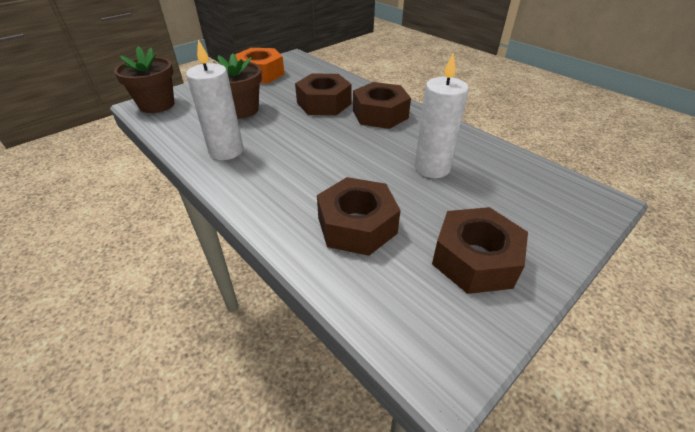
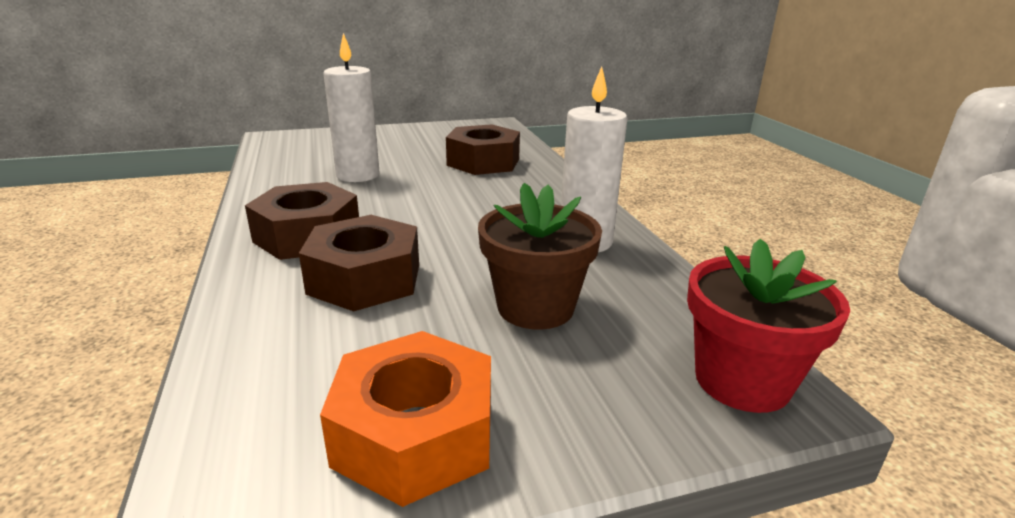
camera: 155 degrees left, 15 degrees down
(157, 105) = (742, 381): brown flower pot -> red flower pot
(475, 259) = (422, 138): brown nut -> none

